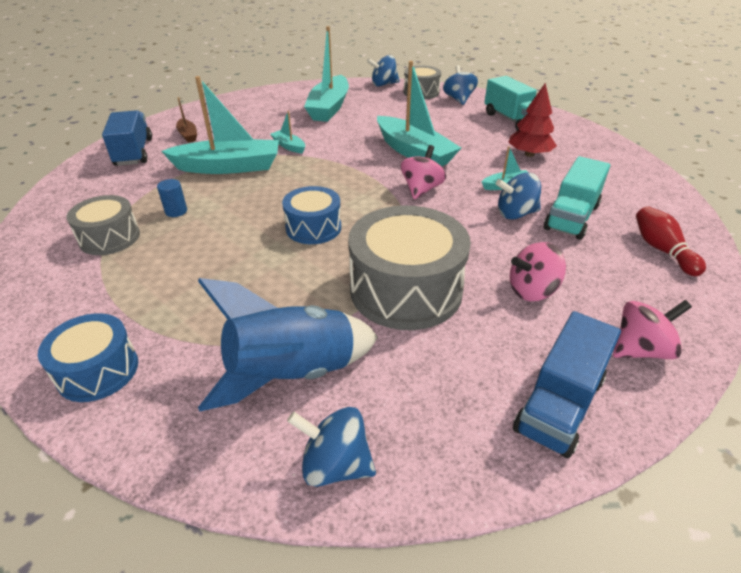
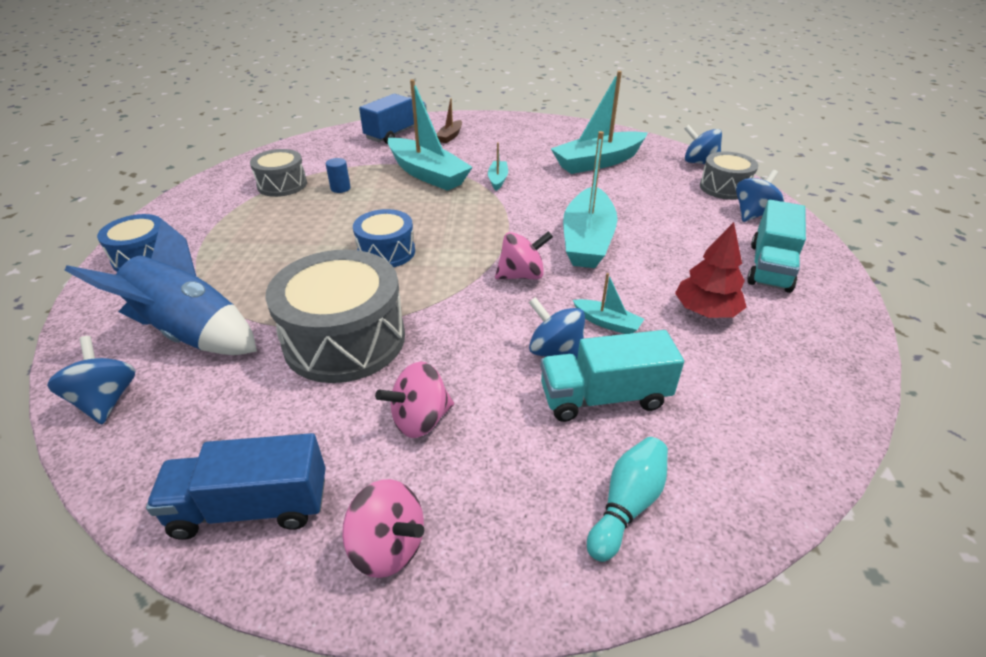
camera: 50 degrees right, 0 degrees up
(532, 290) = (420, 419): pink spinning top -> pink spinning top turned 60 degrees counterclockwise
(662, 250) = (626, 505): red bowling pin -> turquoise bowling pin

